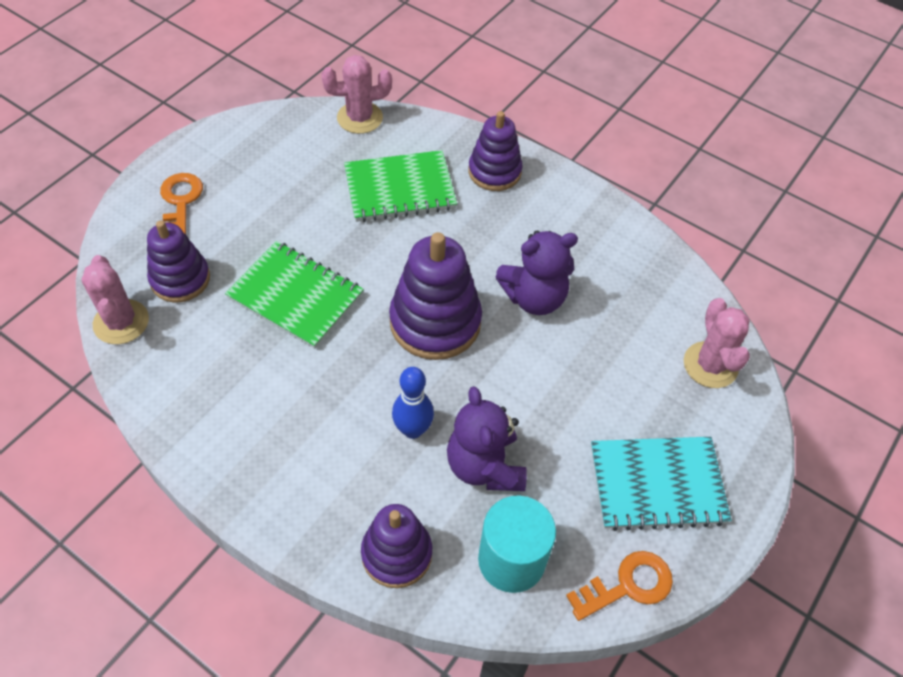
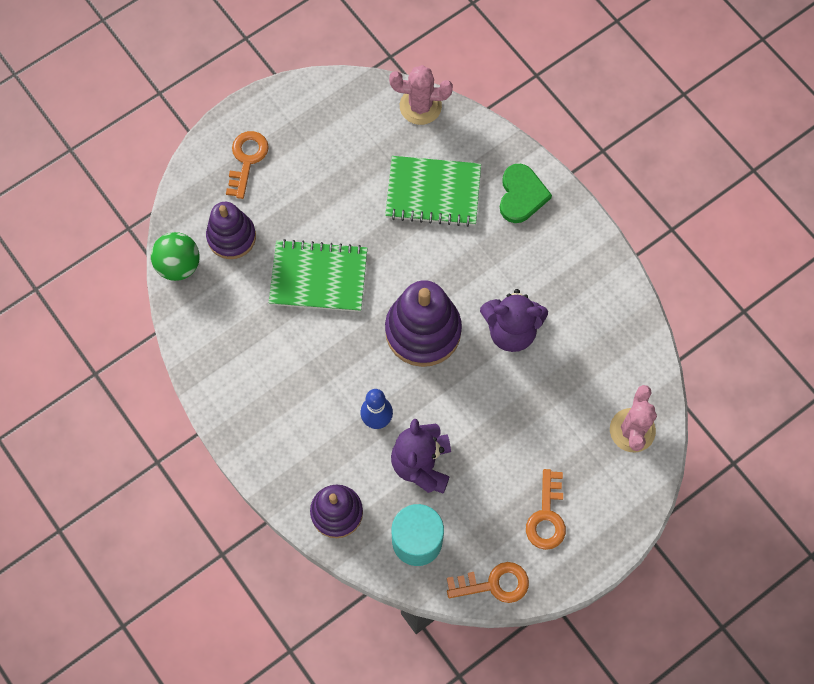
camera: 20 degrees right, 15 degrees up
(121, 322) = (179, 265): pink cactus -> green ball
(296, 296) = (318, 277): green notebook -> green notebook turned 45 degrees counterclockwise
(494, 172) = (521, 195): purple stacking toy -> green heart
(657, 485) = (547, 516): turquoise notebook -> orange key

